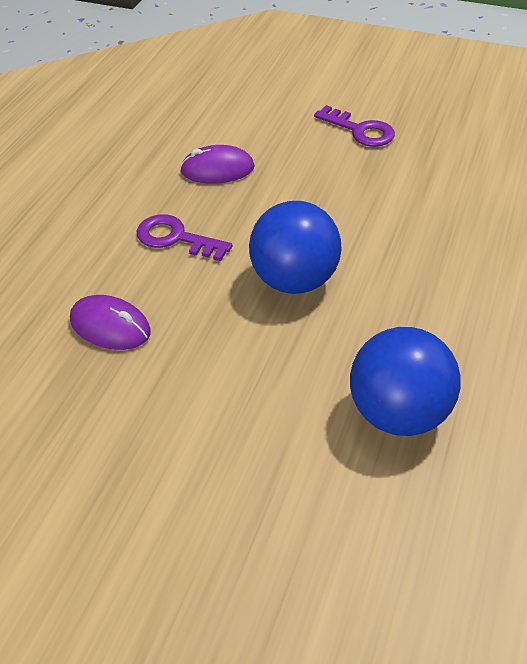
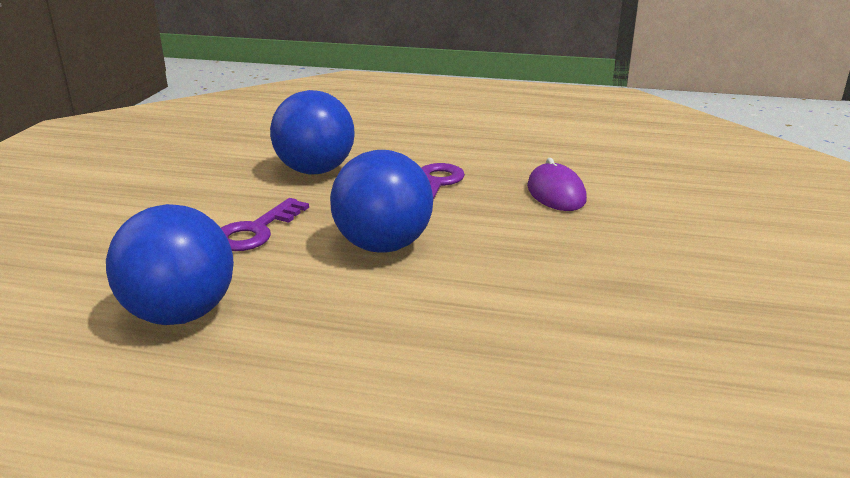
camera: 80 degrees right, 20 degrees down
(110, 326) = (315, 171): purple mouse -> blue ball
(360, 130) = (701, 275): purple key -> purple key (256, 231)

